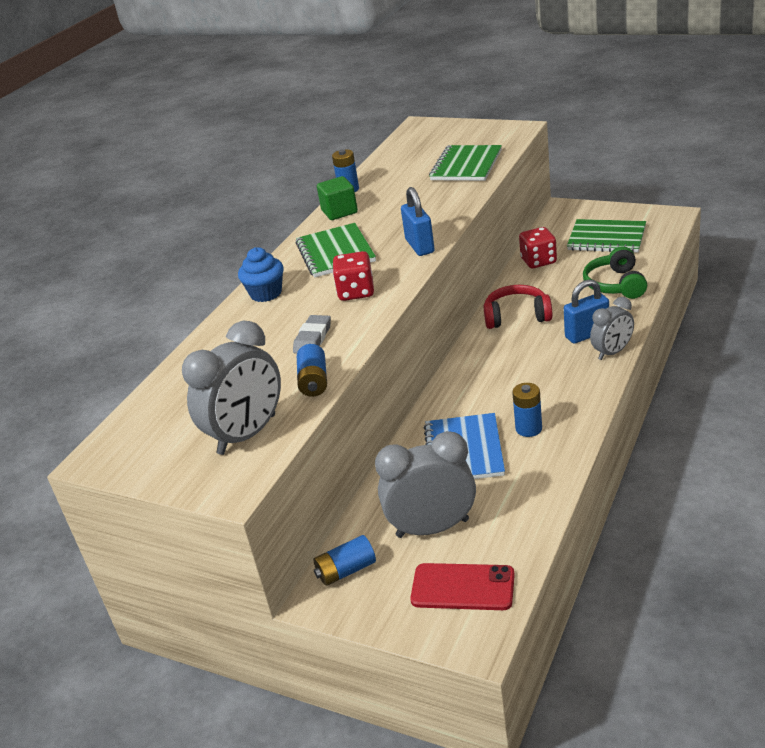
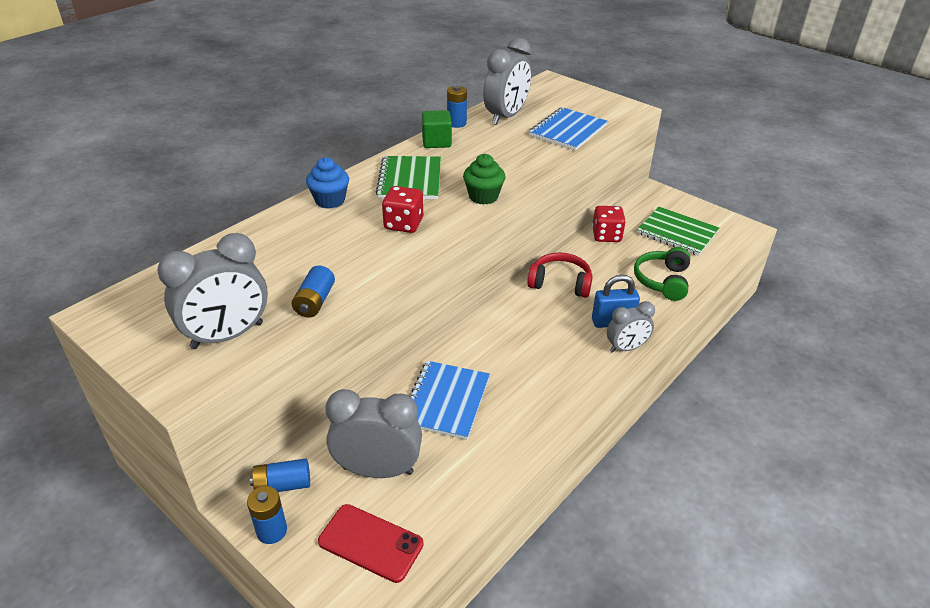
camera: 10 degrees right, 5 degrees up
(313, 338) = (340, 258): grey eraser -> none
(395, 170) = (506, 117): none -> grey clock
(419, 246) = (483, 196): blue padlock -> green cupcake
(466, 165) = (568, 131): green notebook -> blue notebook
(528, 428) = (513, 399): blue battery -> blue battery (272, 531)

